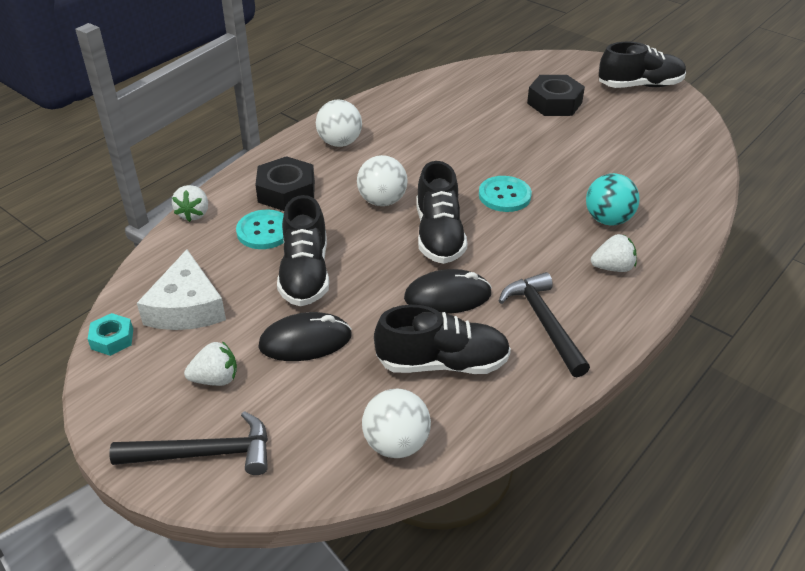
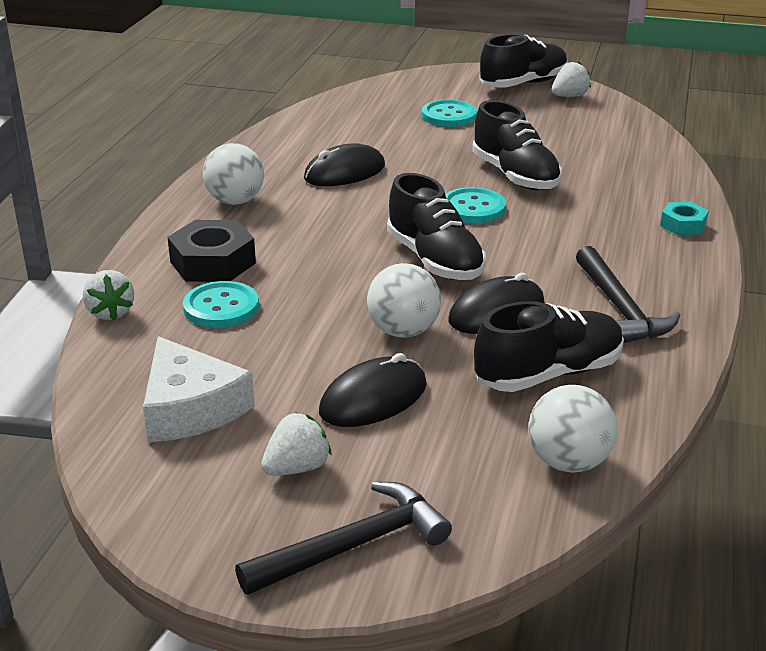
camera: 25 degrees left, 10 degrees down
(112, 339) = (119, 468): turquoise nut -> turquoise nut (683, 225)
(305, 273) = (311, 335): black shoe -> black shoe (515, 176)
(382, 201) = (339, 244): white ball -> white ball (403, 331)
(435, 137) = (344, 172): none -> black mouse
(544, 322) = (620, 308): black hammer -> black hammer turned 150 degrees counterclockwise
(554, 103) = (449, 115): black nut -> turquoise button
(608, 219) = (599, 204): turquoise ball -> none
(612, 267) = (642, 243): white strawberry -> white strawberry (569, 96)

